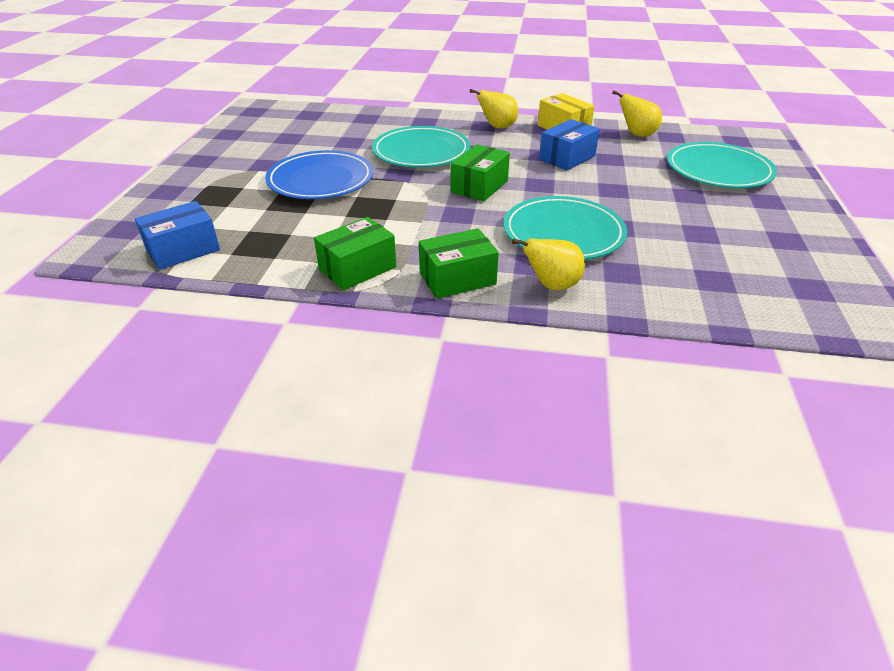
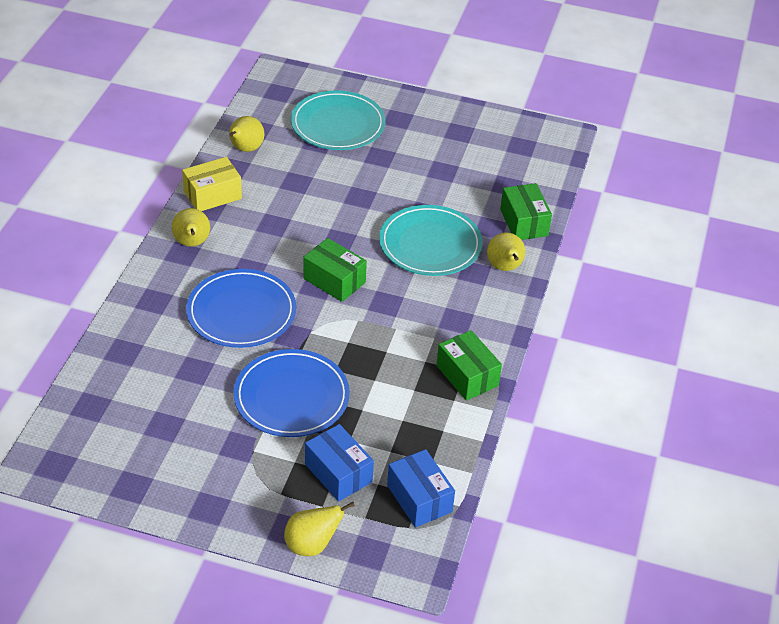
camera: 85 degrees left, 5 degrees up
(145, 202) = (312, 545): none -> yellow pear
(421, 152) = (241, 312): turquoise plate -> blue plate
(457, 279) = (489, 317): green box -> green box (524, 222)
(567, 158) = (286, 209): blue box -> blue box (338, 473)

